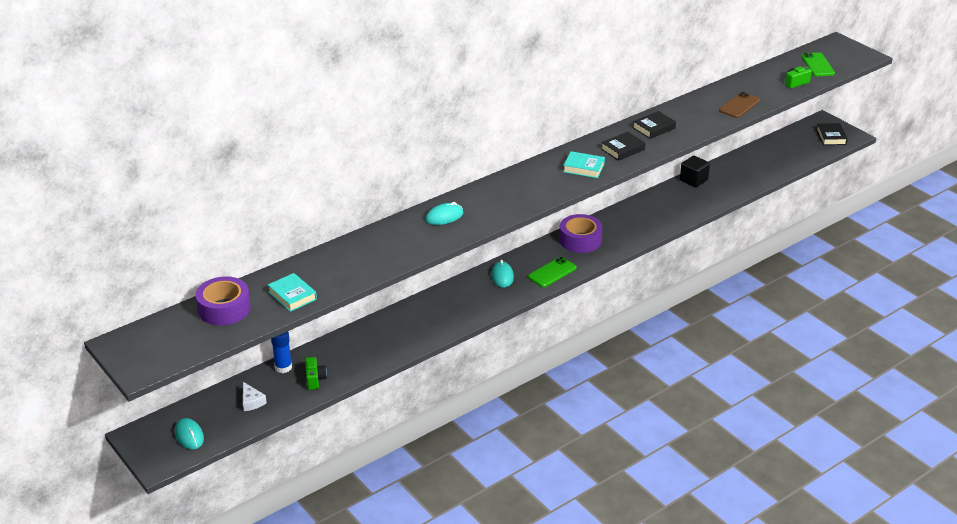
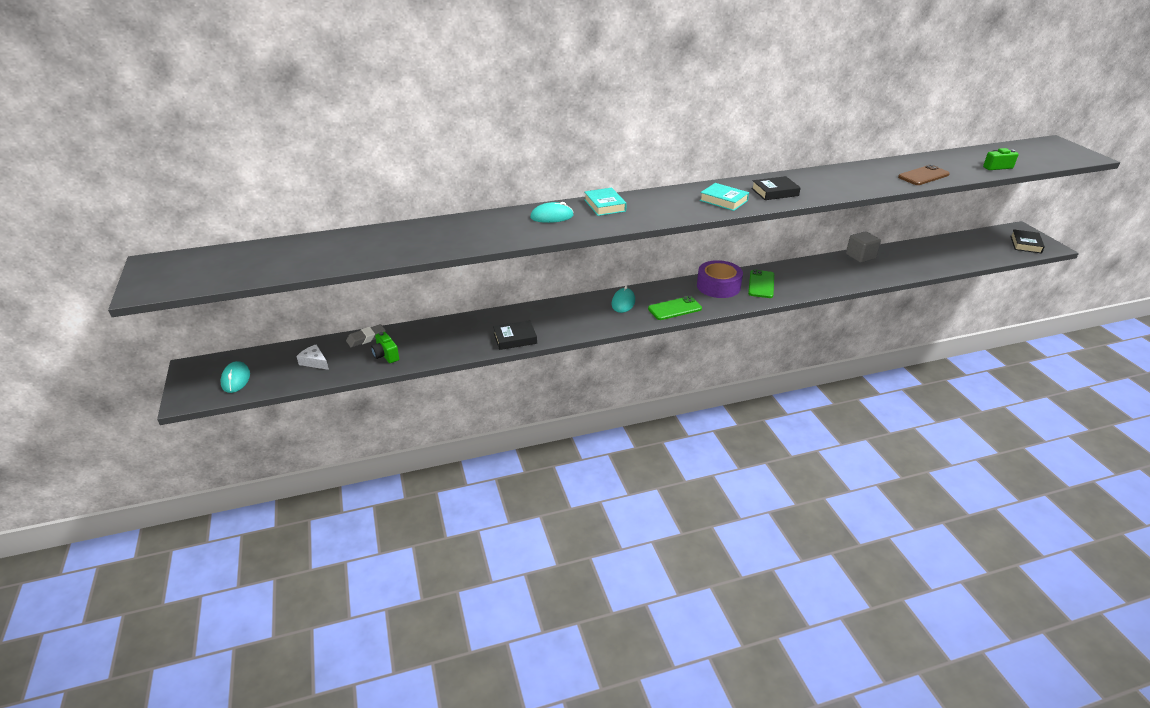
camera: 20 degrees right, 0 degrees up
(224, 309) = (275, 253): purple tape -> none
(251, 401) = (314, 362): white cheese -> white cheese turned 135 degrees clockwise
(283, 367) = (366, 338): blue glue stick -> grey eraser
(292, 296) = (348, 255): turquoise book -> turquoise book (604, 205)
(315, 379) = (386, 355): green camera -> green camera turned 135 degrees clockwise
(654, 128) = (818, 180): black book -> black book (515, 338)
(693, 180) = (860, 256): black cube -> grey cube
(817, 65) = (1027, 156): green phone -> green phone (761, 284)

